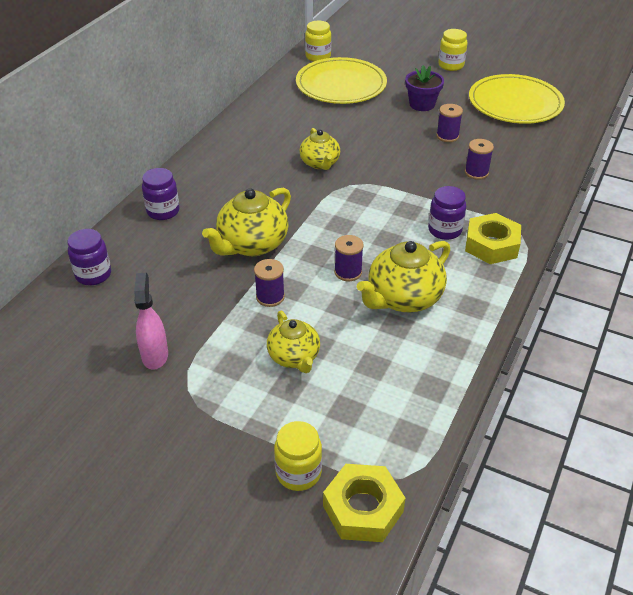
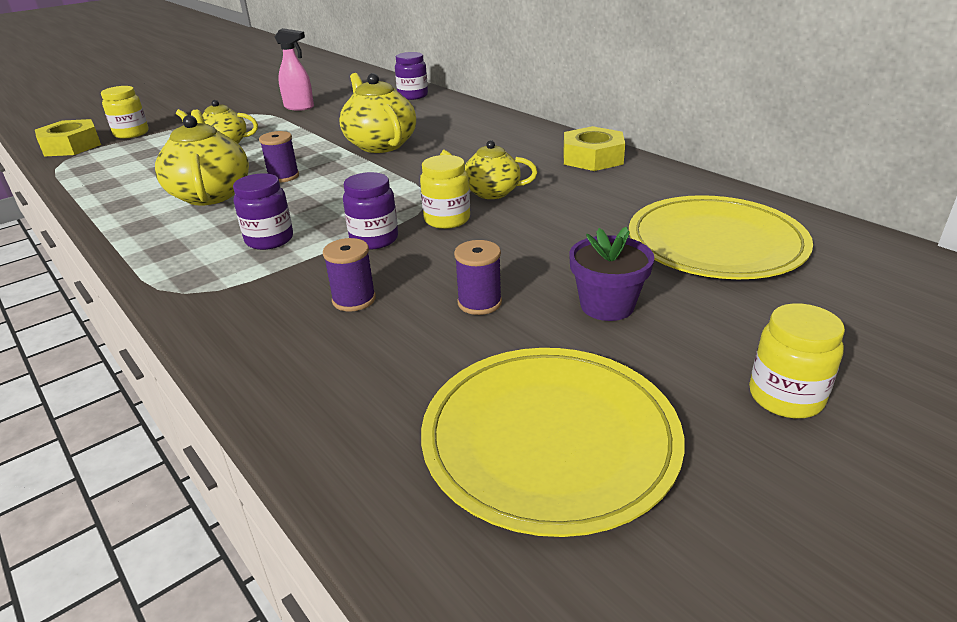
camera: 115 degrees right, 10 degrees down
(163, 211) = (473, 118): purple jar -> purple jar (374, 239)
(270, 297) = (301, 143): purple spool -> none
(318, 57) = (839, 241): yellow jar -> yellow jar (447, 219)
(491, 245) = (201, 263): yellow nut -> yellow nut (592, 158)

